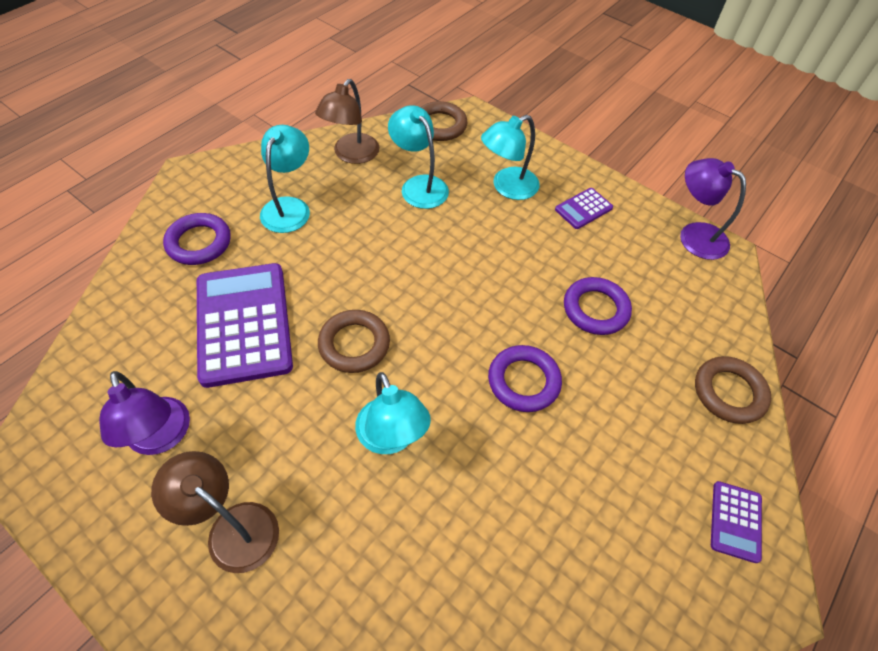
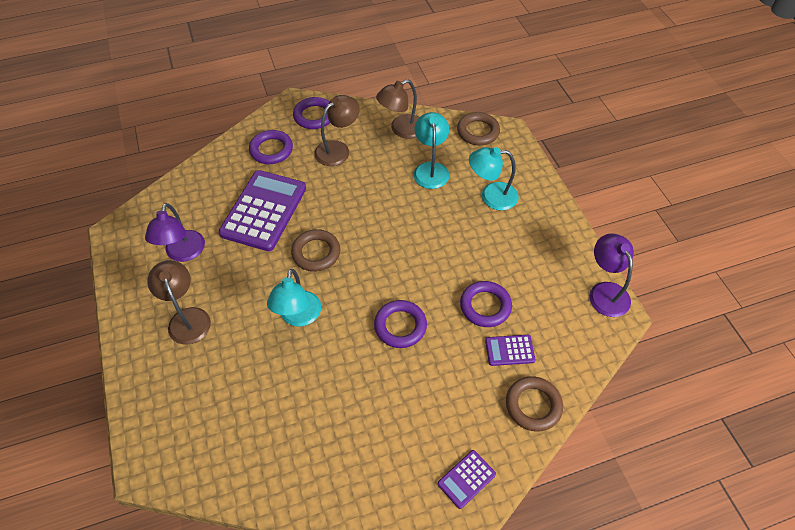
camera: 35 degrees right, 0 degrees up
(229, 180) = (314, 116): none -> purple ring
(289, 207) = (338, 149): turquoise lamp -> brown lamp
(583, 209) = (535, 235): purple calculator -> purple calculator (509, 350)

